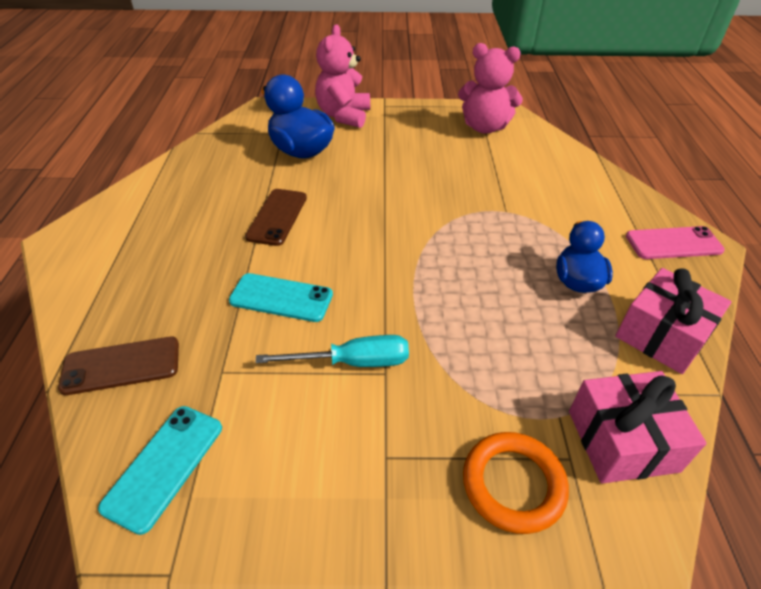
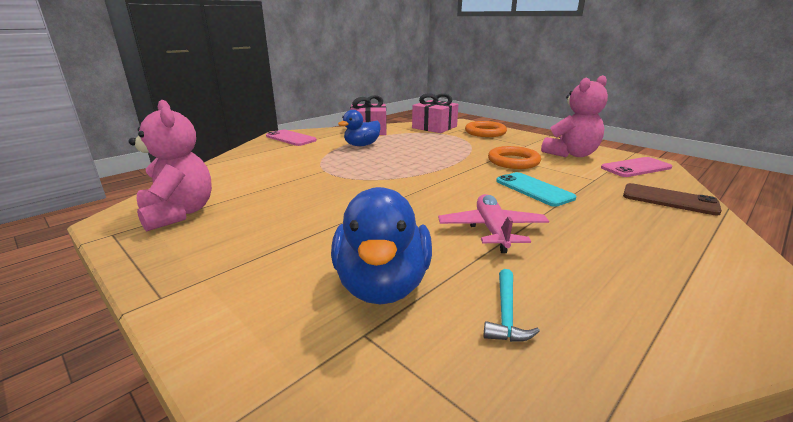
camera: 135 degrees left, 20 degrees down
(164, 466) = (636, 168): turquoise phone -> pink phone
(227, 167) = (506, 314): none -> turquoise hammer
(277, 217) = (492, 230): brown phone -> pink plane
(344, 116) = (238, 311): pink teddy bear -> pink teddy bear (571, 154)
(353, 362) = (513, 161): turquoise screwdriver -> orange ring

